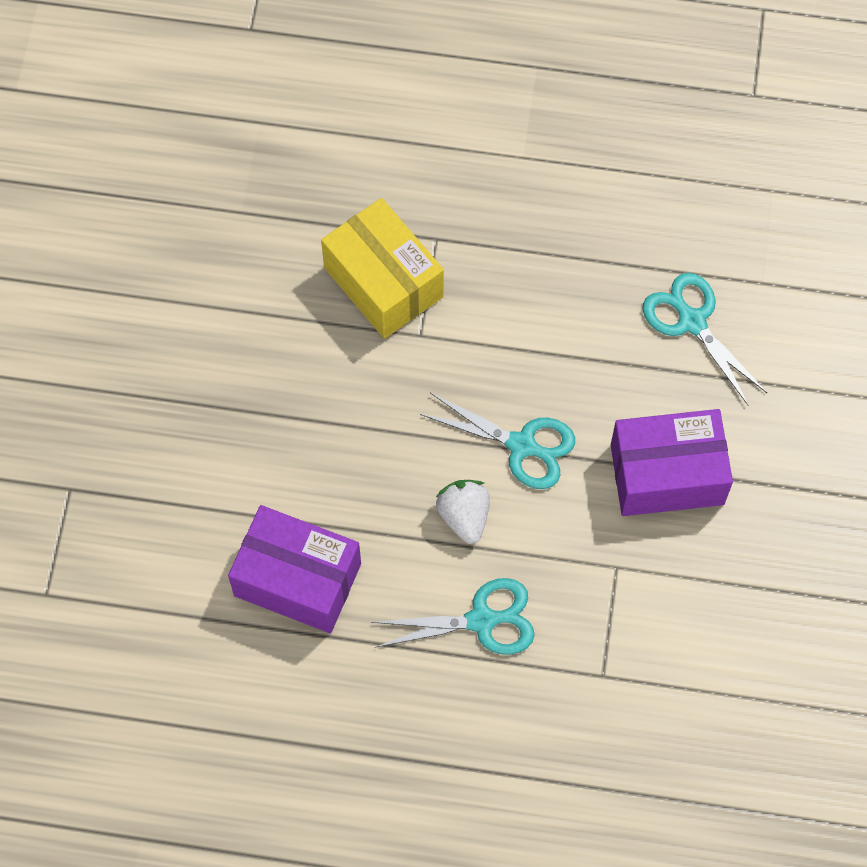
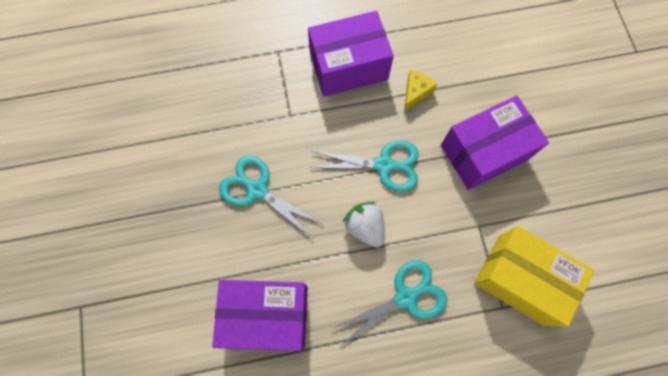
camera: 20 degrees left, 5 degrees up
(383, 282) = (254, 89): yellow box -> yellow box (520, 279)
(527, 293) = (348, 66): none -> purple box
(607, 361) = (415, 92): none -> yellow cheese
(692, 322) = (457, 51): turquoise scissors -> turquoise scissors (257, 190)

